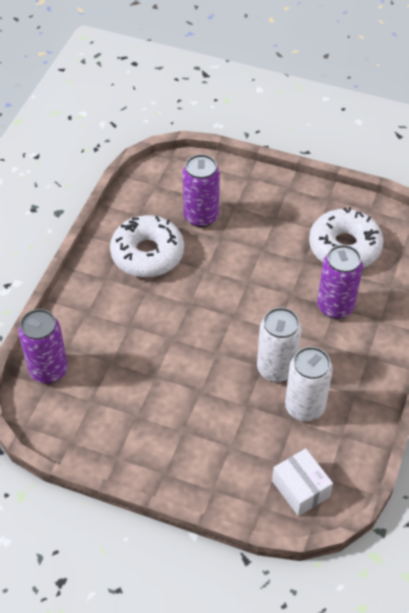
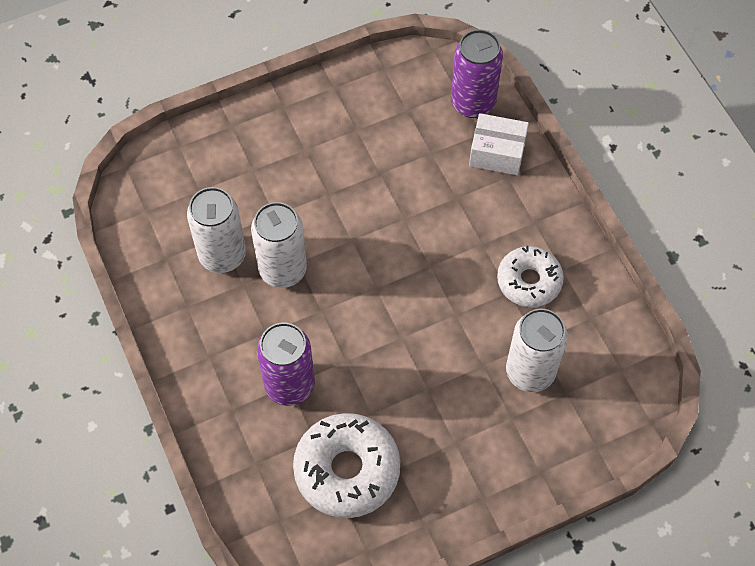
camera: 135 degrees right, 10 degrees up
(147, 254) = (529, 281): white donut -> white donut, size x0.66
(201, 217) = (530, 372): purple can -> white can
(300, 488) = (161, 184): white box -> white box (497, 153)

